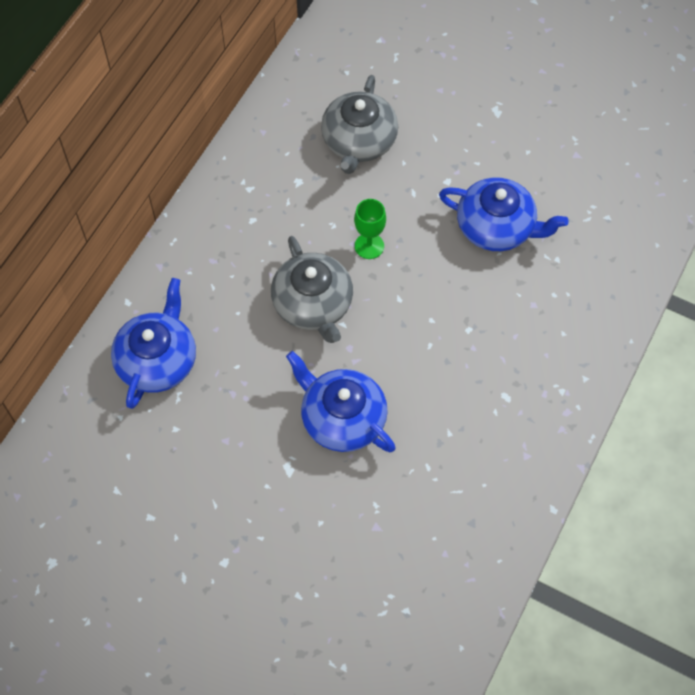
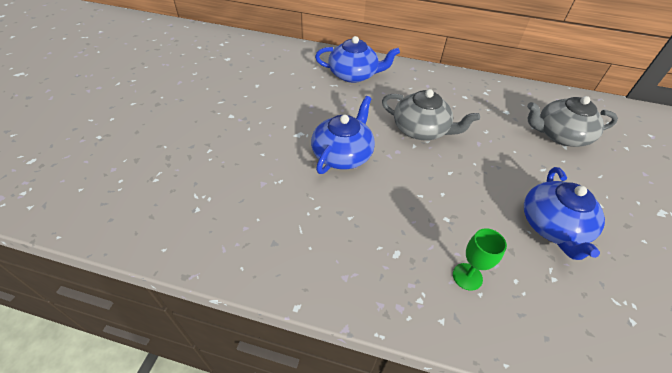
camera: 75 degrees right, 15 degrees down
(313, 304) = (421, 130): grey teapot -> grey teapot turned 120 degrees counterclockwise
(369, 246) = (482, 151): green goblet -> green goblet (467, 276)

